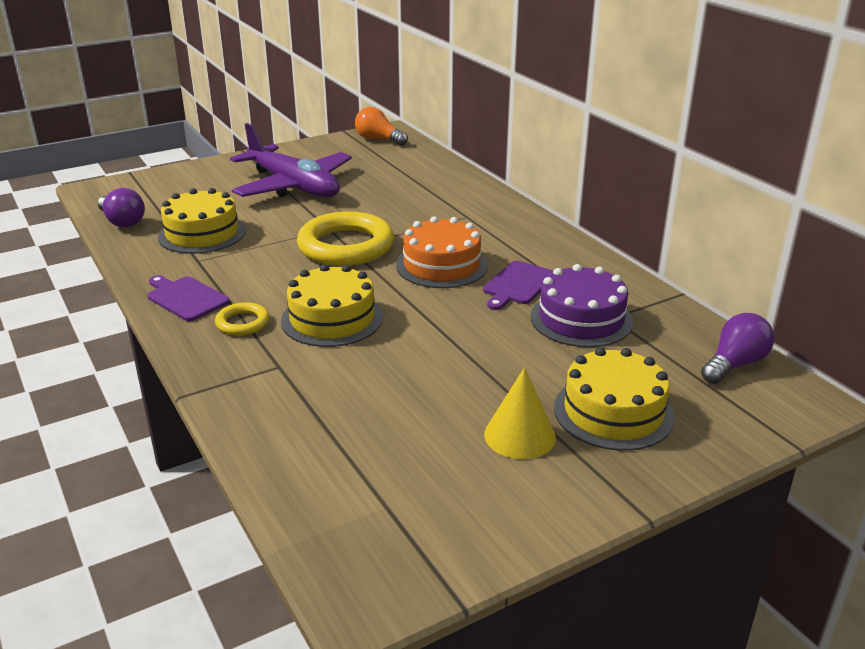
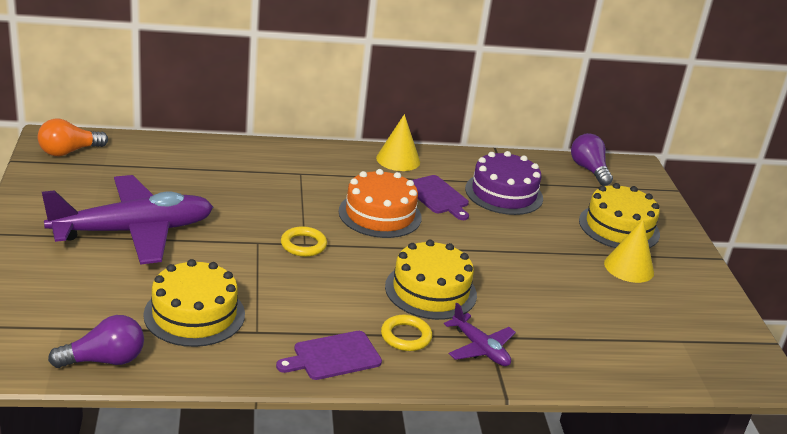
camera: 70 degrees left, 0 degrees up
(253, 365) = (480, 348): none -> purple plane
(346, 246) = (303, 245): yellow ring -> yellow ring, size x0.48
(563, 250) = (398, 160): none -> yellow cone

